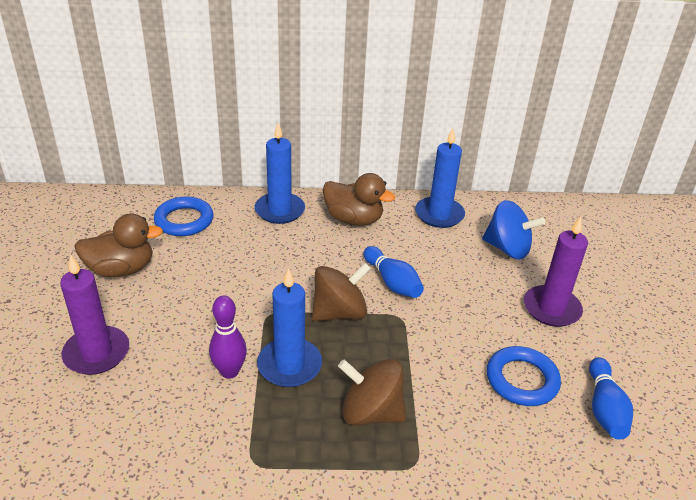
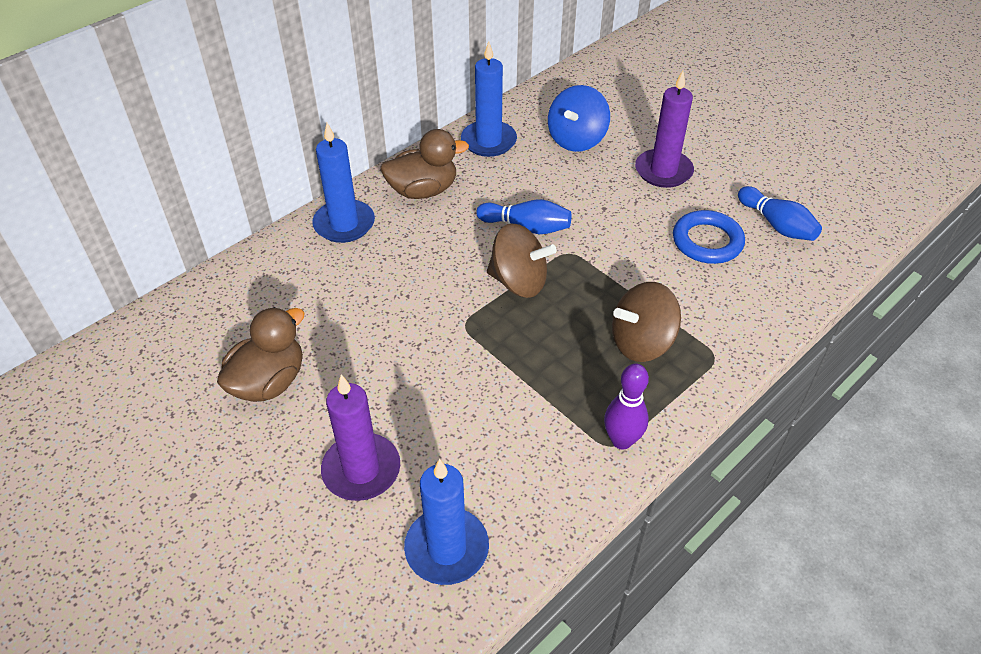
camera: 40 degrees left, 10 degrees up
(184, 220) = (262, 293): blue ring -> none
(229, 371) = (498, 394): purple bowling pin -> purple bowling pin (621, 440)
(289, 365) = (538, 353): blue candle -> blue candle (447, 548)
(339, 312) = (519, 282): brown spinning top -> brown spinning top turned 90 degrees clockwise
(507, 248) = (576, 140): blue spinning top -> blue spinning top turned 135 degrees clockwise

